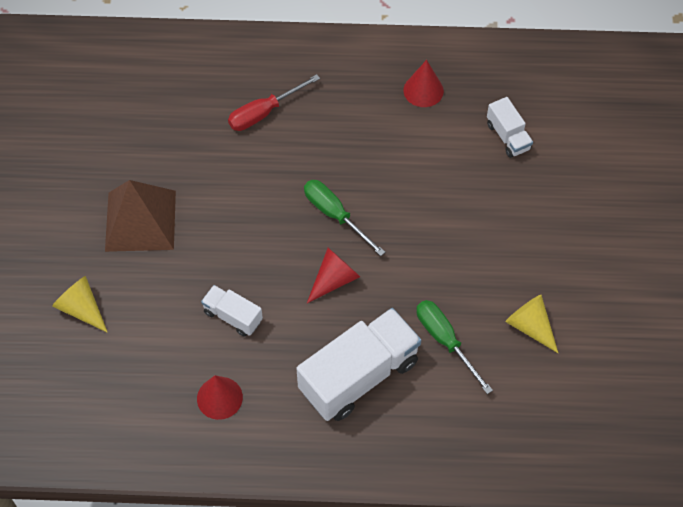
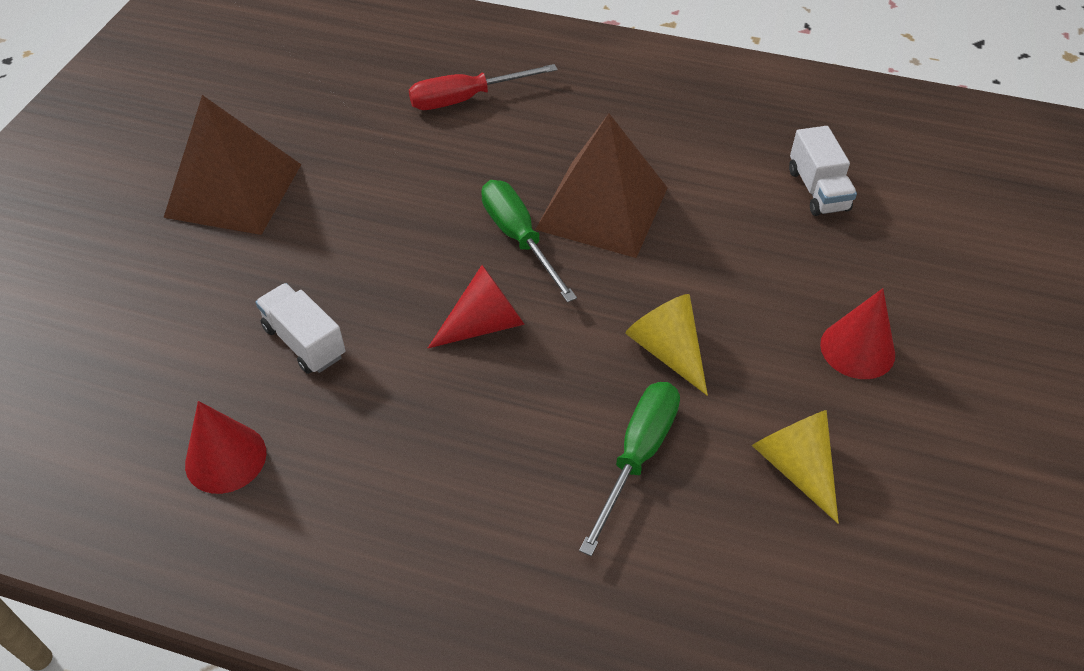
camera: 15 degrees right, 10 degrees down
(81, 308) = (88, 282): yellow cone -> yellow cone (668, 351)
(359, 376) = (470, 478): white truck -> none
(379, 180) = (602, 208): none -> brown pyramid
(423, 90) = (703, 113): red cone -> red cone (857, 349)
(445, 340) = (638, 456): green screwdriver -> green screwdriver turned 45 degrees clockwise

